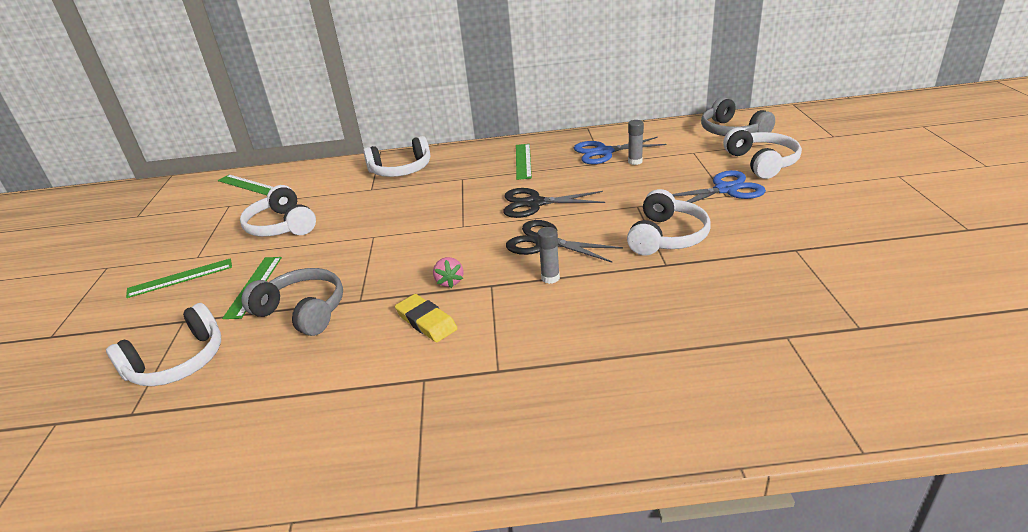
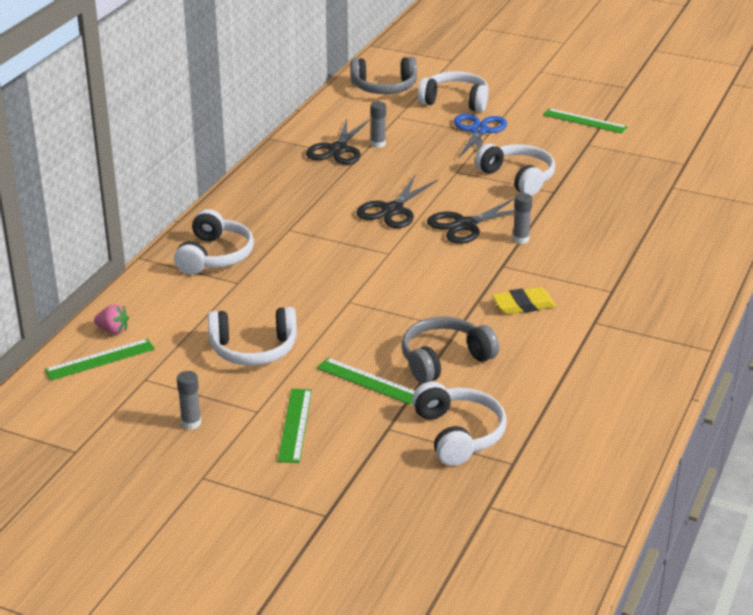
camera: 65 degrees left, 0 degrees up
(176, 239) = (191, 423): none -> grey glue stick
(449, 282) = (476, 282): pink strawberry -> pink strawberry (113, 330)
(523, 161) = (297, 190): green ruler -> green ruler (584, 121)
(604, 152) = (337, 149): blue scissors -> black scissors

